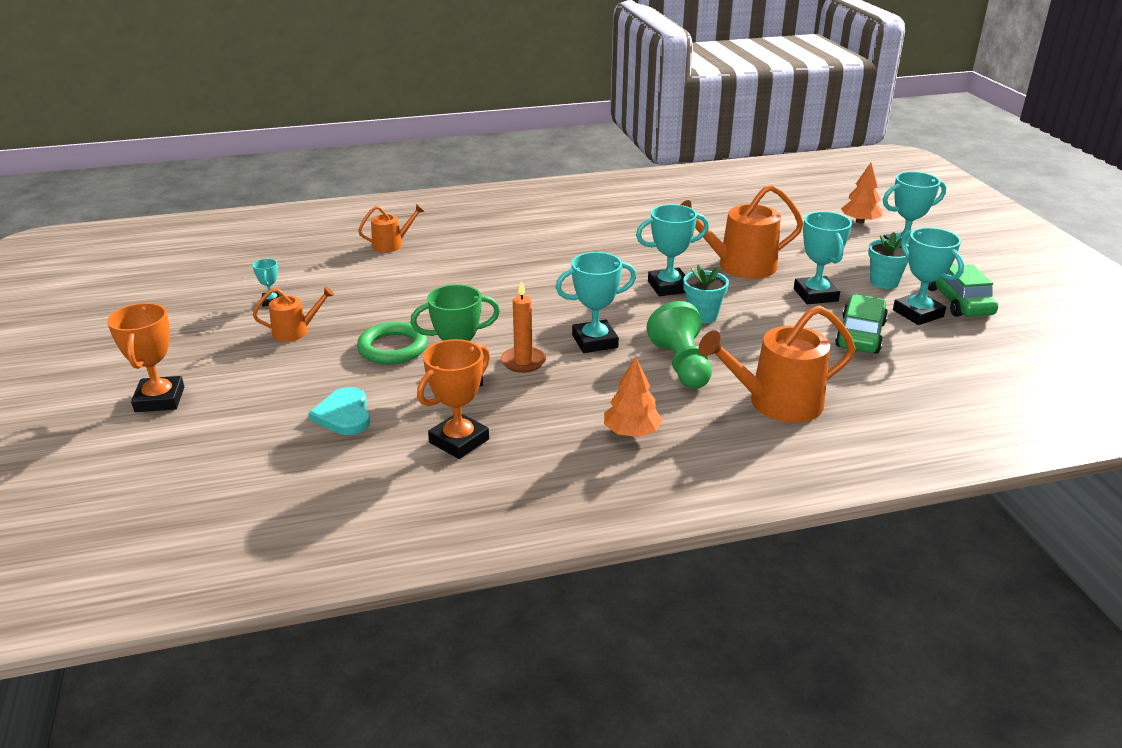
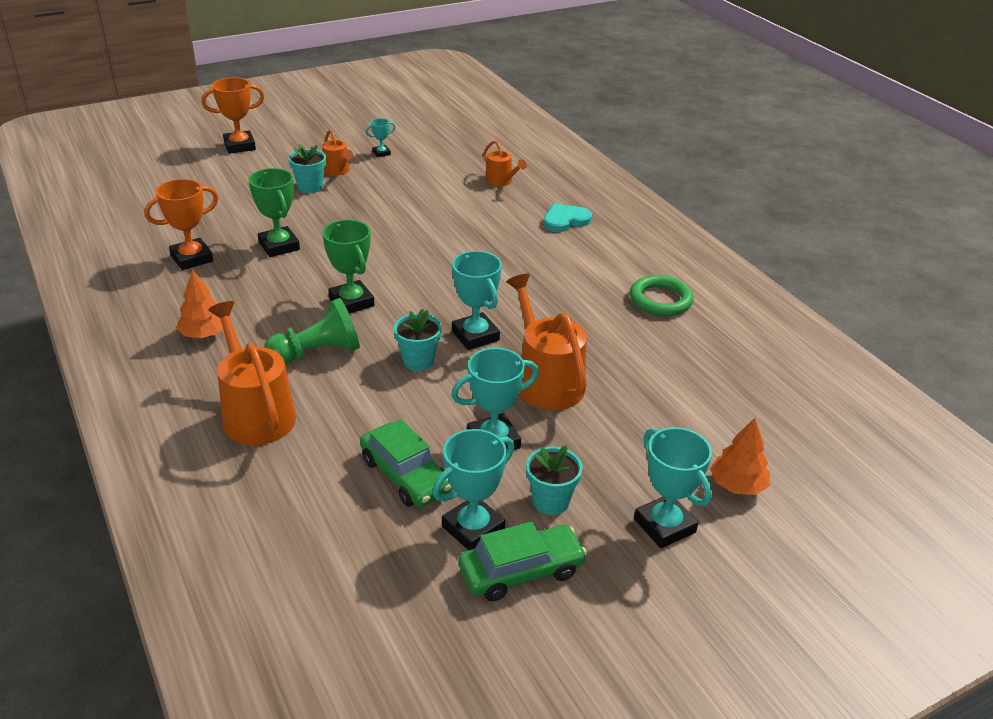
camera: 75 degrees right, 5 degrees up
(325, 352) = (310, 187): none -> turquoise flower pot
(344, 415) = (225, 209): turquoise heart -> turquoise heart (565, 220)
(393, 348) = (321, 212): green ring -> green ring (660, 300)
(459, 441) = (192, 258): orange trophy -> orange trophy turned 60 degrees counterclockwise
(523, 362) = (309, 271): orange candle -> none
(595, 341) = (351, 302): turquoise trophy -> green trophy
(860, 335) = (405, 475): green car -> green car turned 45 degrees clockwise

